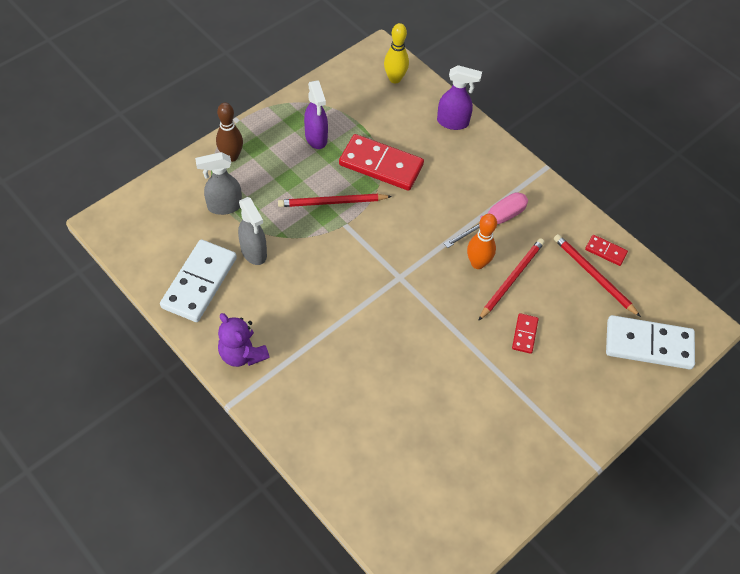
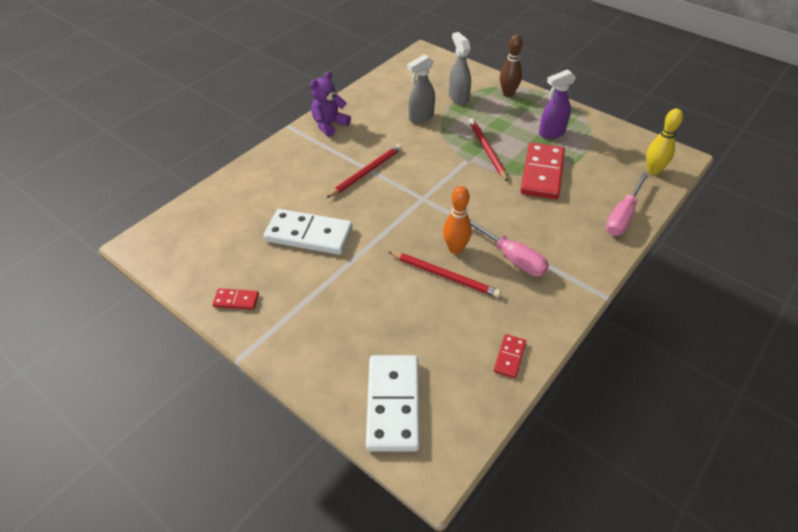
camera: 85 degrees right, 10 degrees down
(199, 282) = (386, 97): white domino -> white domino (309, 234)
(453, 122) = (623, 216): purple spray bottle -> pink screwdriver
(524, 334) = (382, 290): red domino -> red domino (236, 300)
(593, 275) = (472, 346): red pencil -> red pencil (366, 172)

